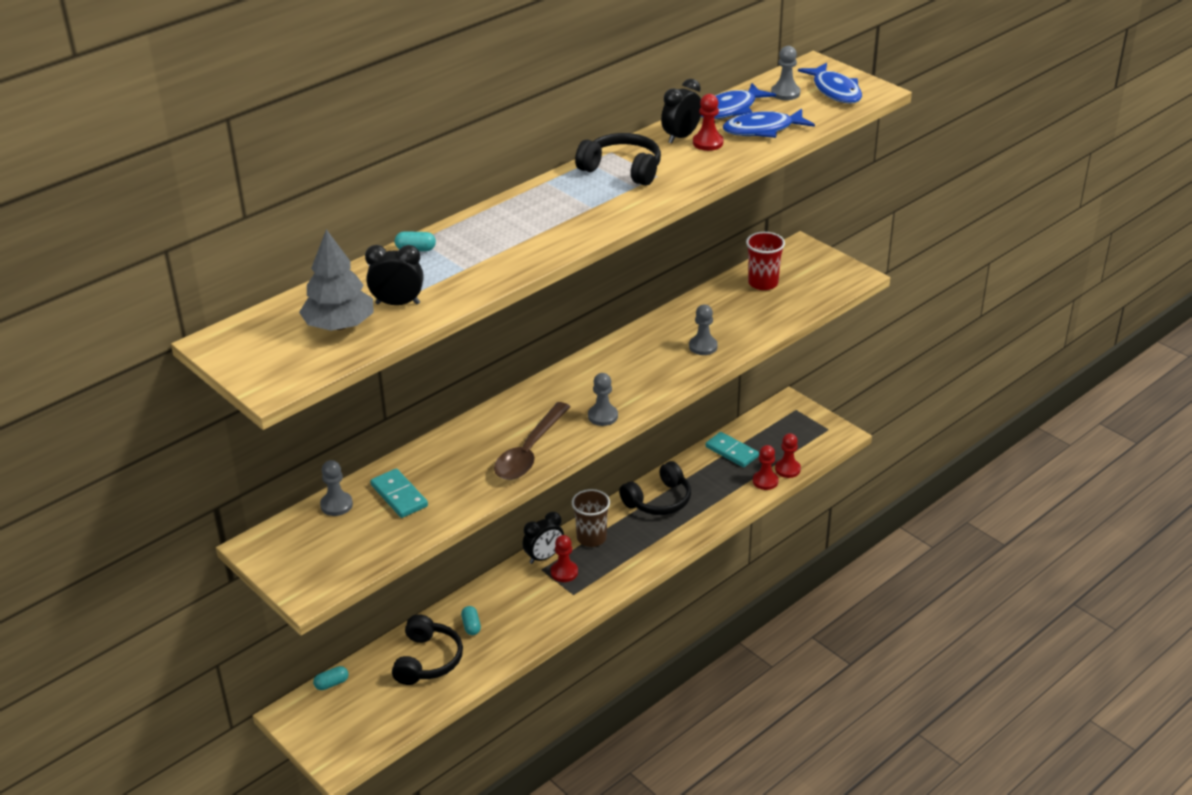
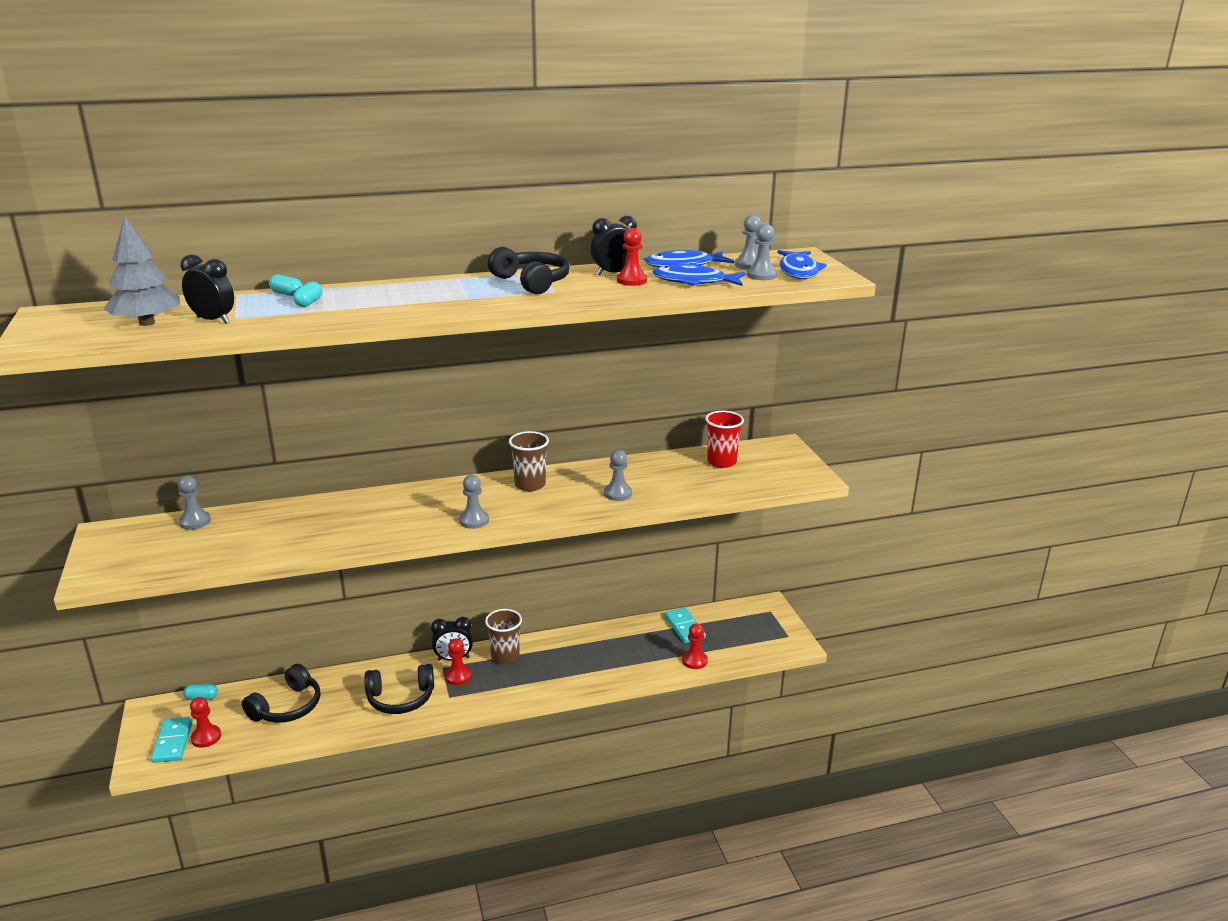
camera: 25 degrees right, 10 degrees down
(399, 496) = (247, 529): turquoise domino -> turquoise domino (172, 742)
(471, 626) = (346, 692): turquoise capsule -> turquoise capsule (309, 303)
(529, 451) = (384, 529): brown spoon -> none
(615, 362) = (530, 485): none -> brown cup
(659, 500) = (587, 646): black headphones -> black headphones (400, 699)
(787, 469) = (723, 657): red pawn -> red pawn (206, 737)
(810, 105) = (761, 275): none -> grey pawn

